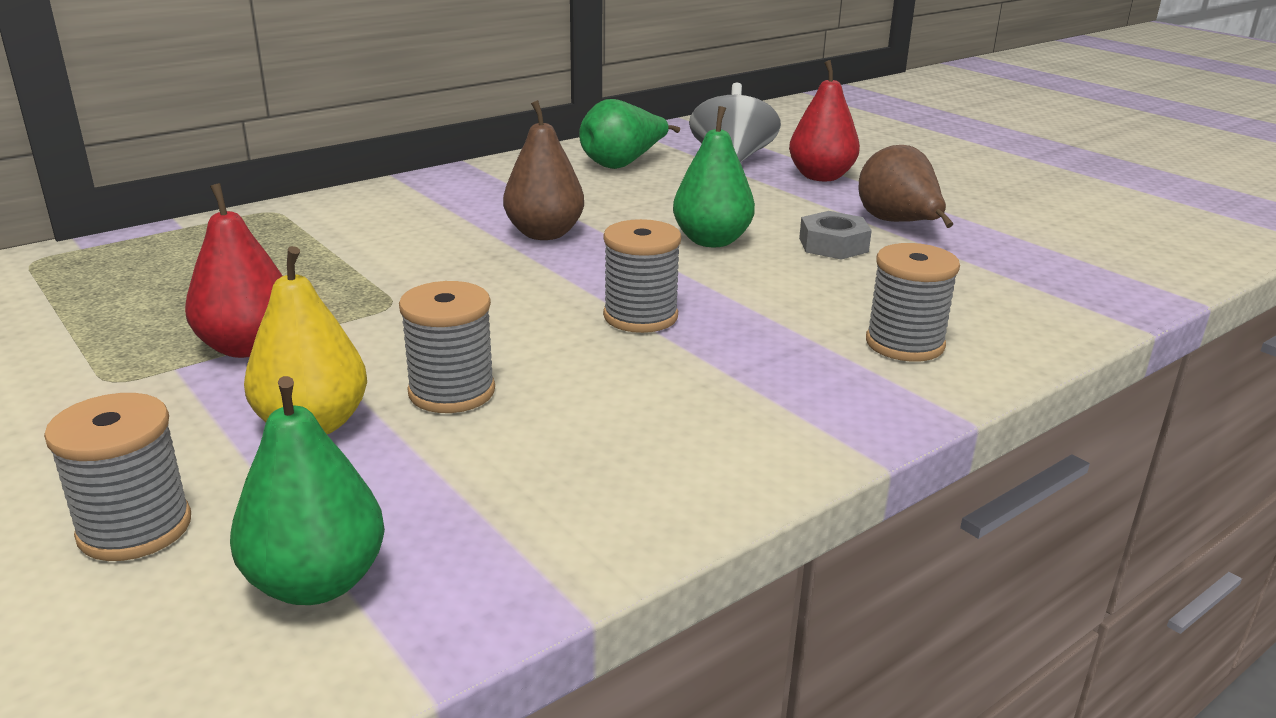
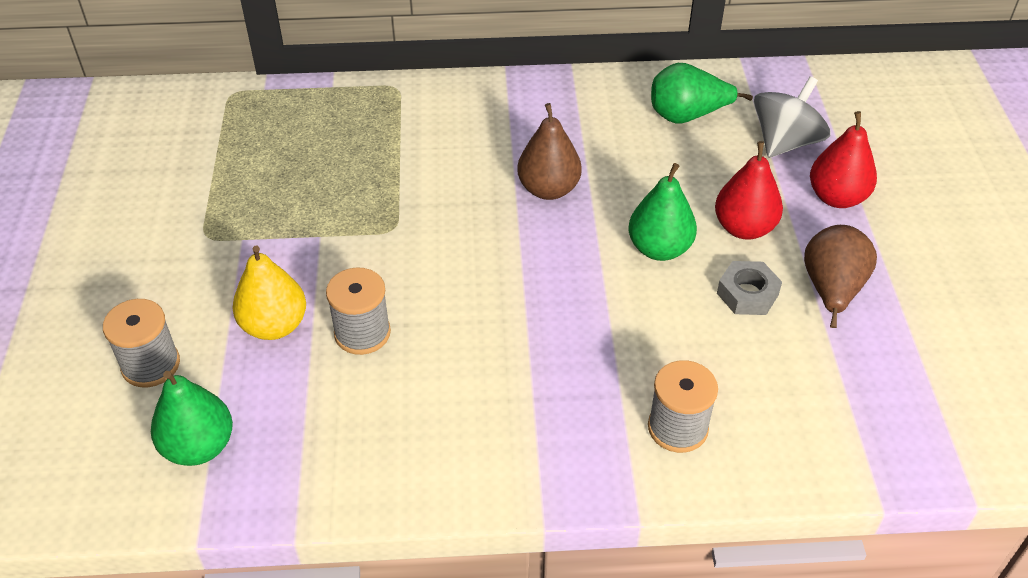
camera: 35 degrees right, 20 degrees up
(248, 347) = (288, 237): red pear -> red pear (744, 228)
(640, 316) = (530, 313): grey spool -> none

